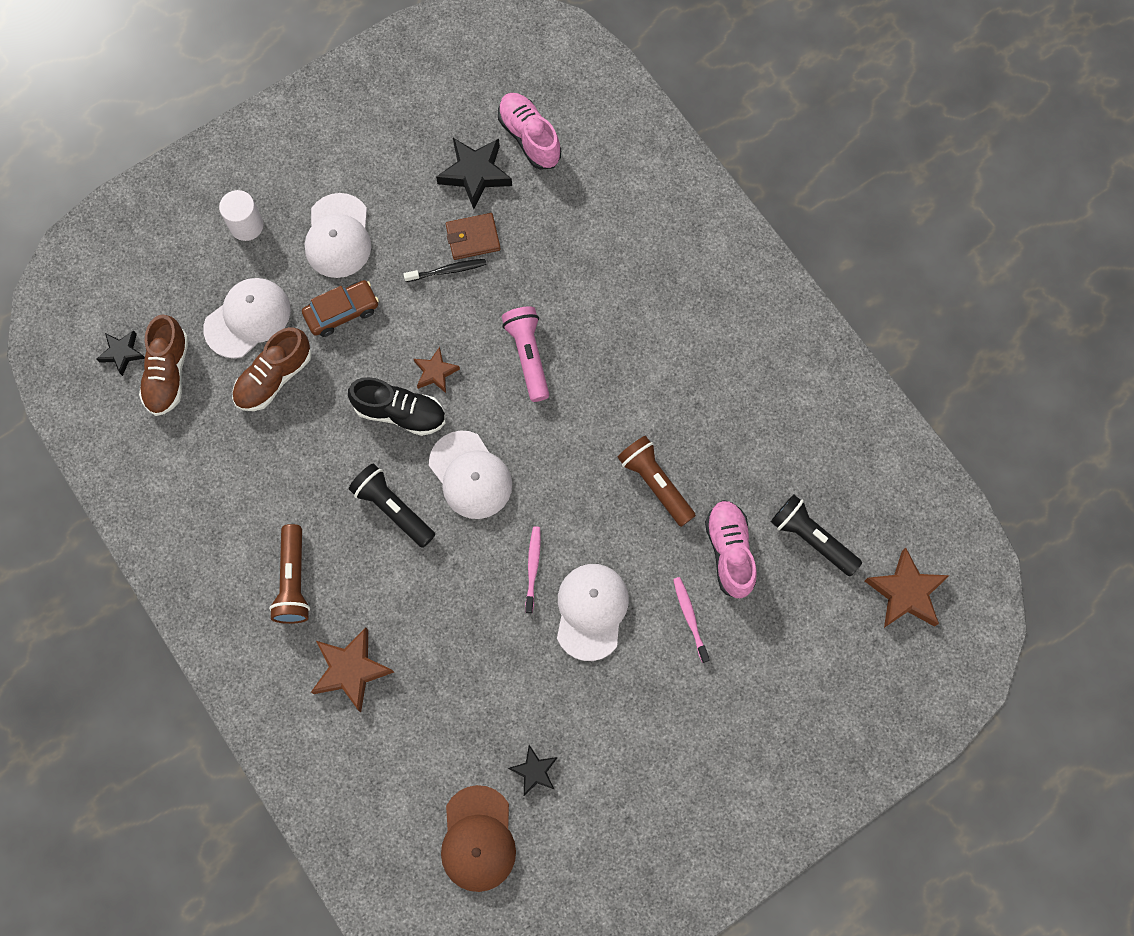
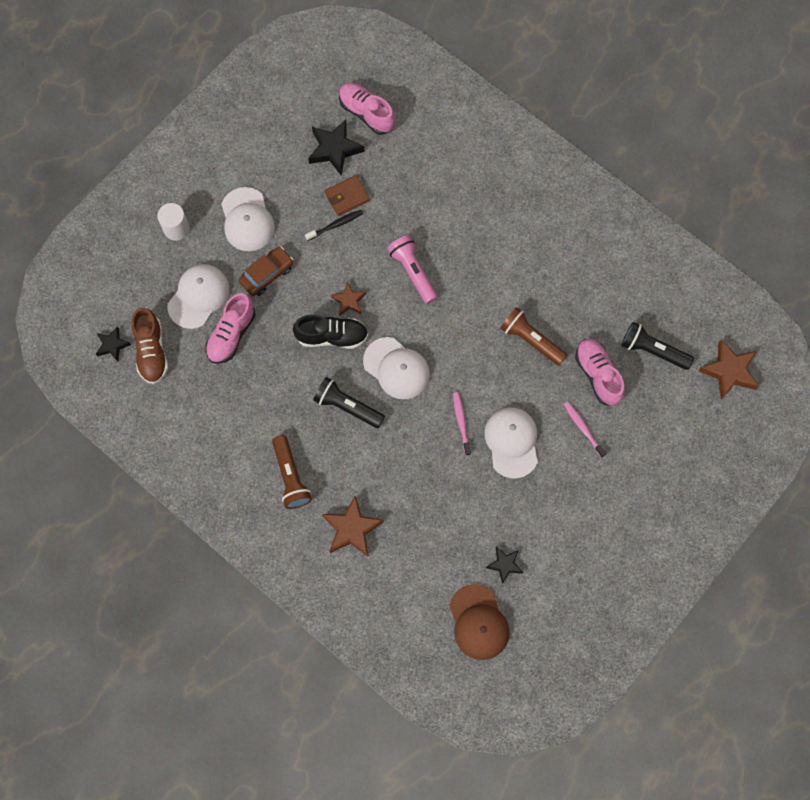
camera: 15 degrees left, 0 degrees up
(274, 377) = (231, 334): brown shoe -> pink shoe

